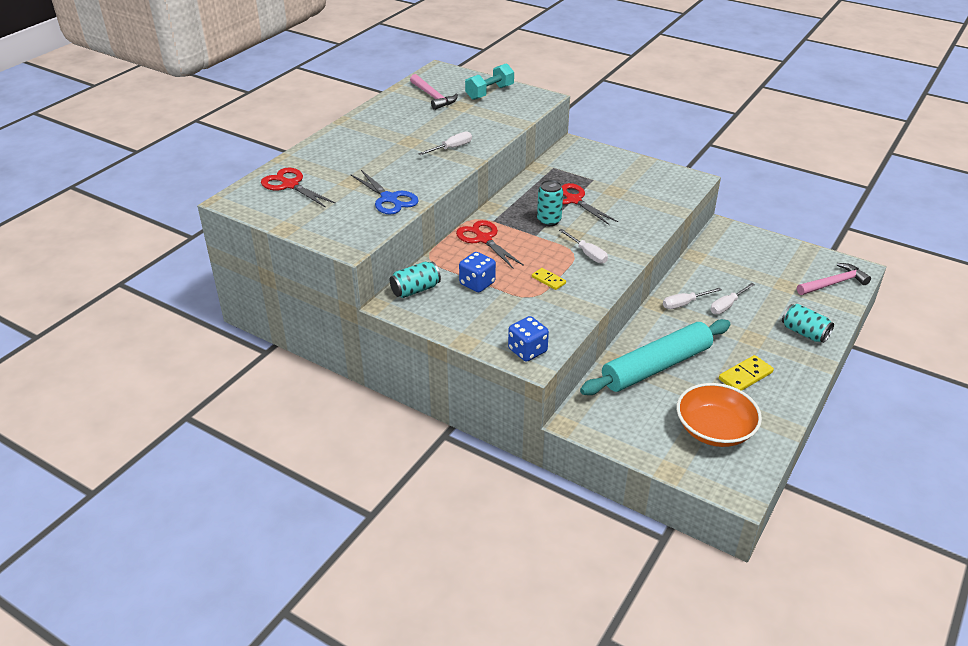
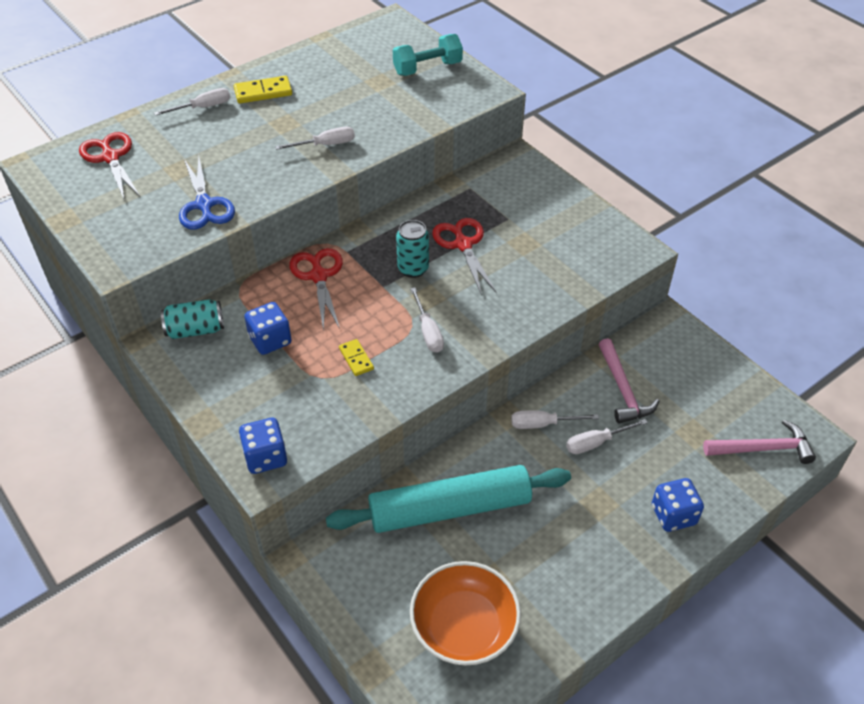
camera: 20 degrees right, 10 degrees up
(339, 143) = (203, 107): none -> white screwdriver
(433, 97) = (355, 61): pink hammer -> pink hammer (622, 389)
(745, 376) = (553, 558): yellow domino -> yellow domino (263, 92)
(804, 333) = (673, 515): turquoise can -> blue dice

